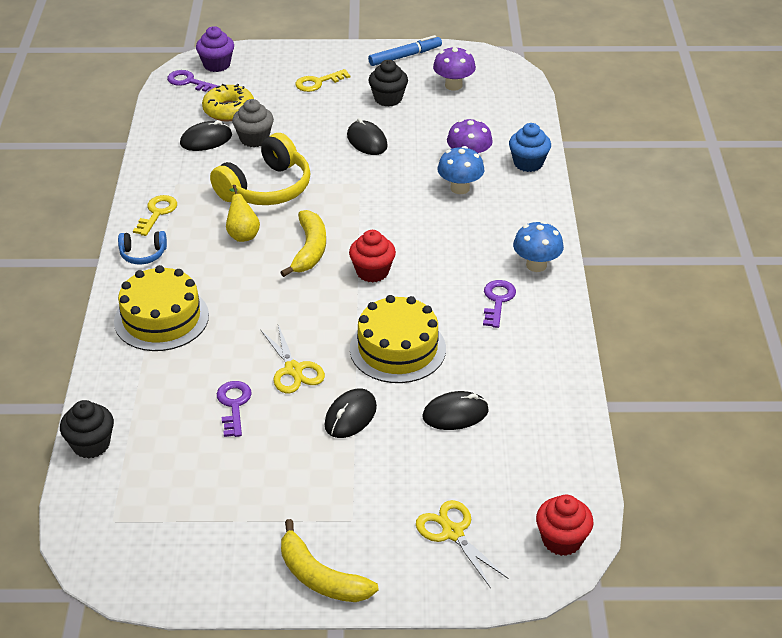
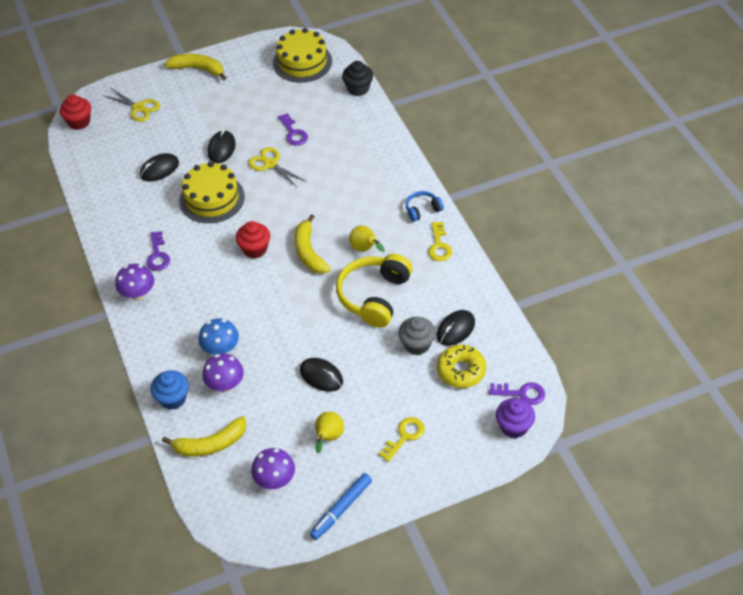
camera: 160 degrees right, 10 degrees up
(161, 318) = (375, 169): yellow cake -> yellow cake (302, 62)
(388, 99) = (328, 438): black cupcake -> yellow pear
(503, 122) = (210, 444): none -> yellow banana
(536, 265) = (138, 294): blue mushroom -> purple mushroom

